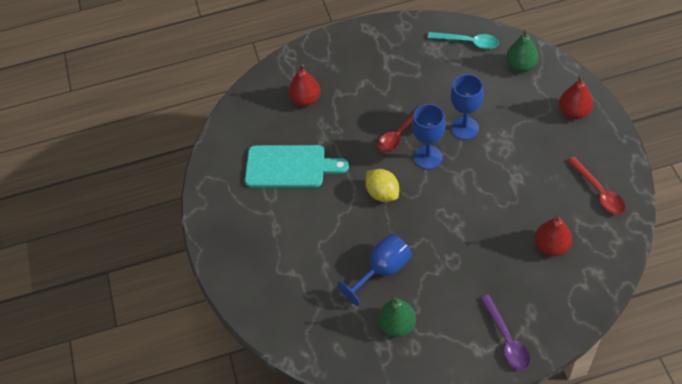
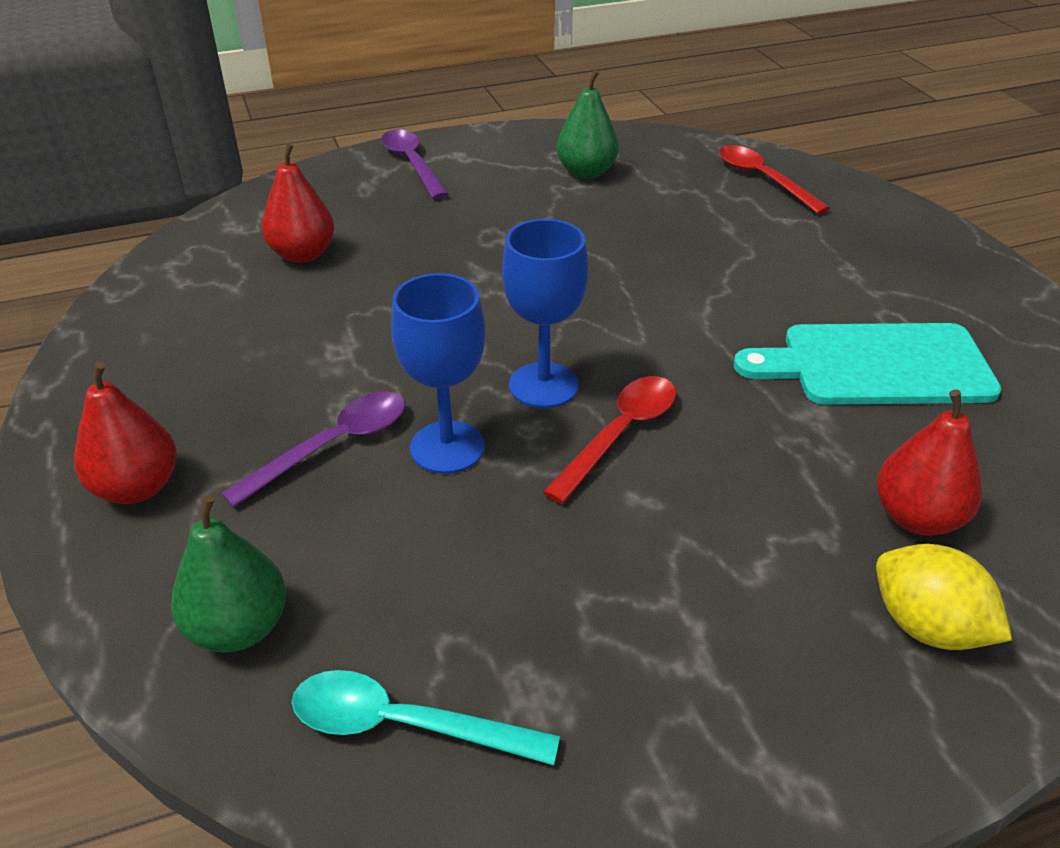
camera: 170 degrees right, 15 degrees down
(382, 193) = (642, 322): yellow lemon -> yellow lemon (927, 626)
(382, 270) = (621, 223): blue goblet -> none
(508, 129) = (333, 446): none -> purple spoon
(599, 191) = (166, 329): red spoon -> red spoon (763, 179)

